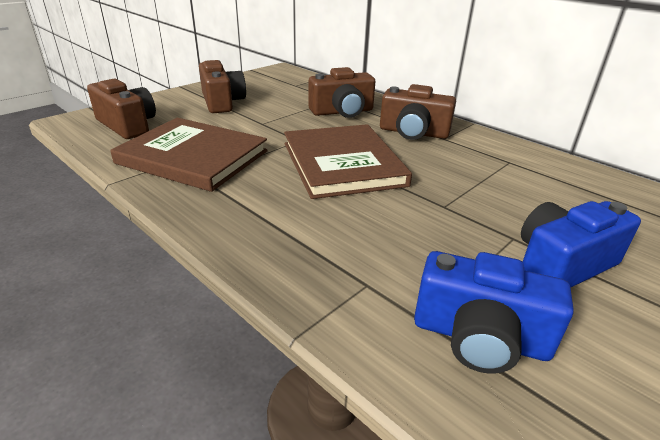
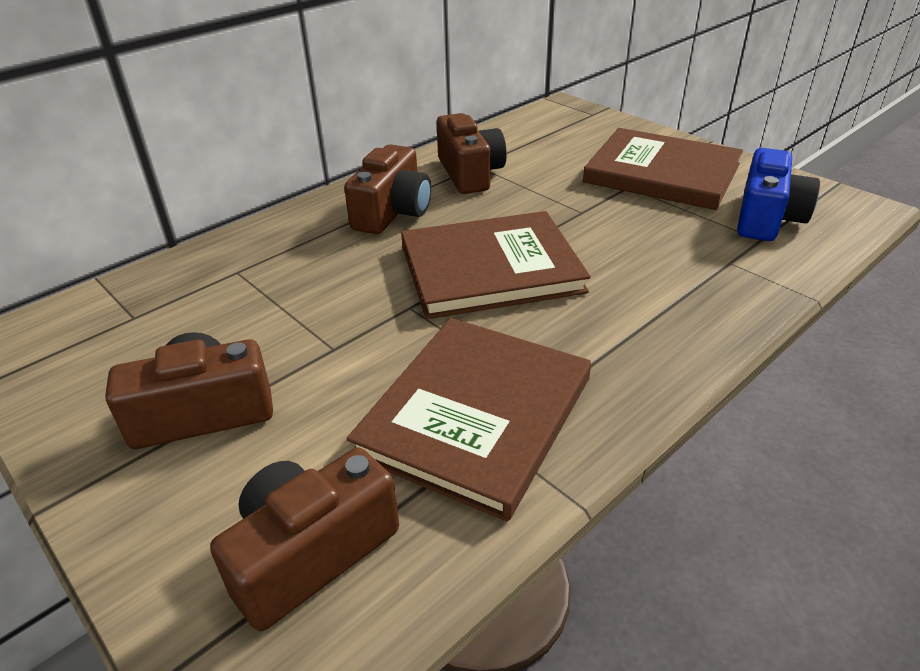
camera: 85 degrees left, 5 degrees up
(342, 112) = (300, 265): brown camera -> brown camera (469, 173)
(561, 265) = (662, 173): blue camera -> brown book

